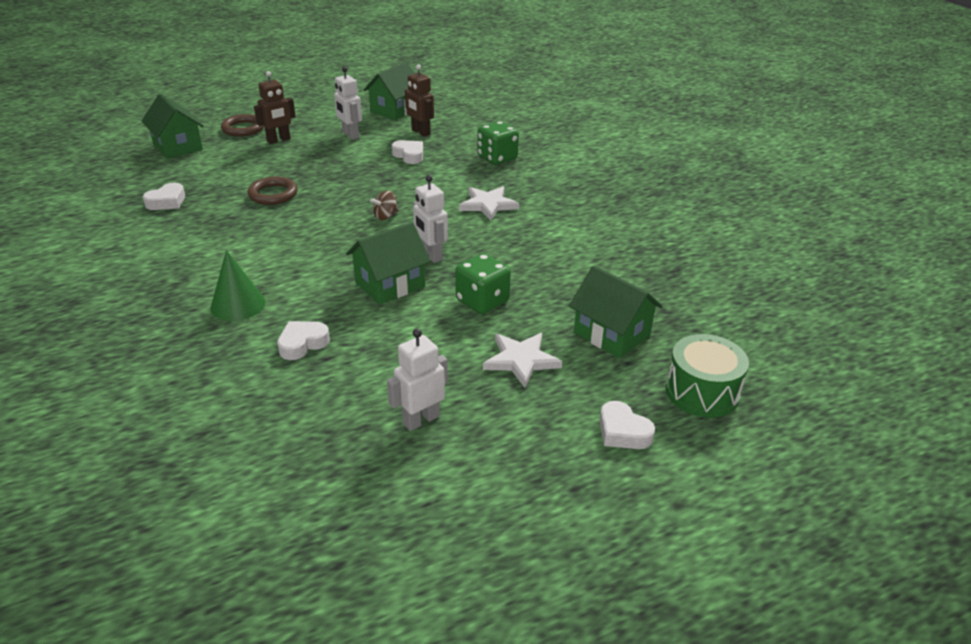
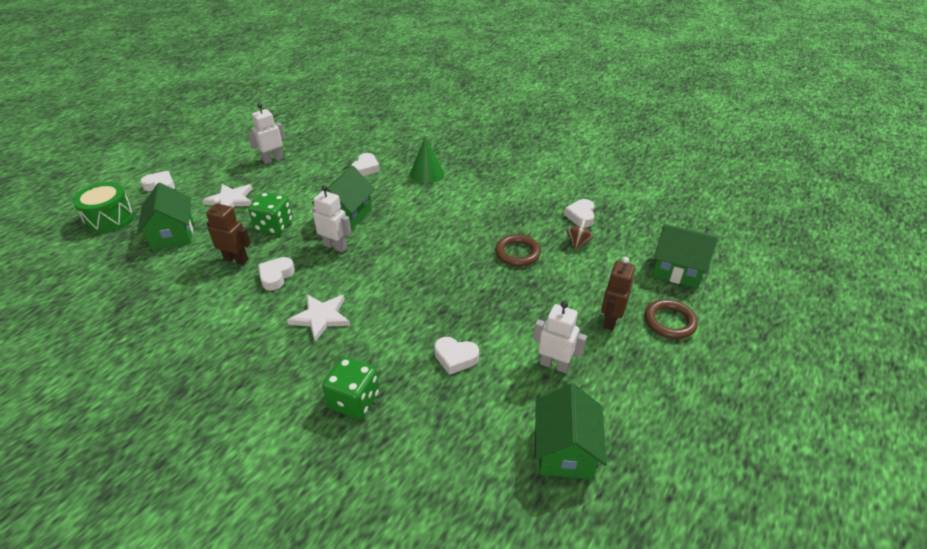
camera: 150 degrees right, 5 degrees up
(385, 216) = (403, 268): brown spinning top -> brown spinning top (578, 242)
(420, 132) = (484, 411): brown robot -> brown robot (236, 259)
(421, 420) = (273, 159): white robot -> white robot turned 150 degrees counterclockwise
(509, 248) = (276, 276): none -> white heart
(611, 334) = (173, 234): green house -> green house turned 60 degrees clockwise

